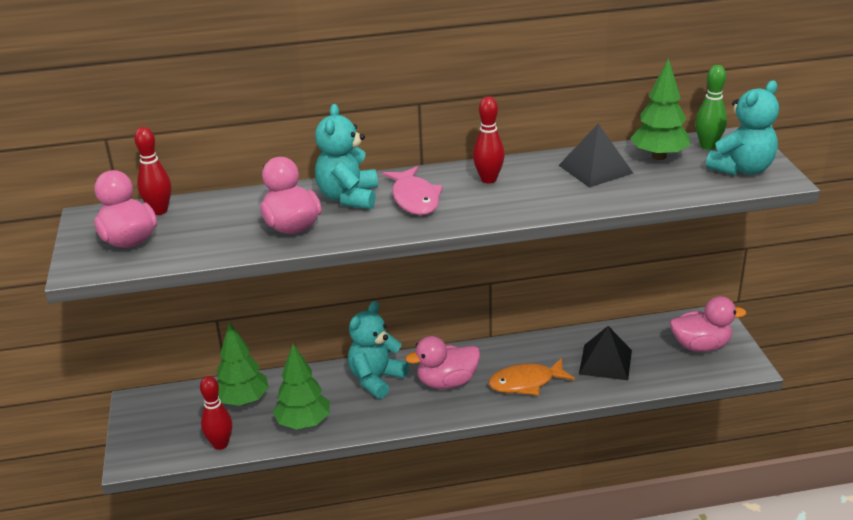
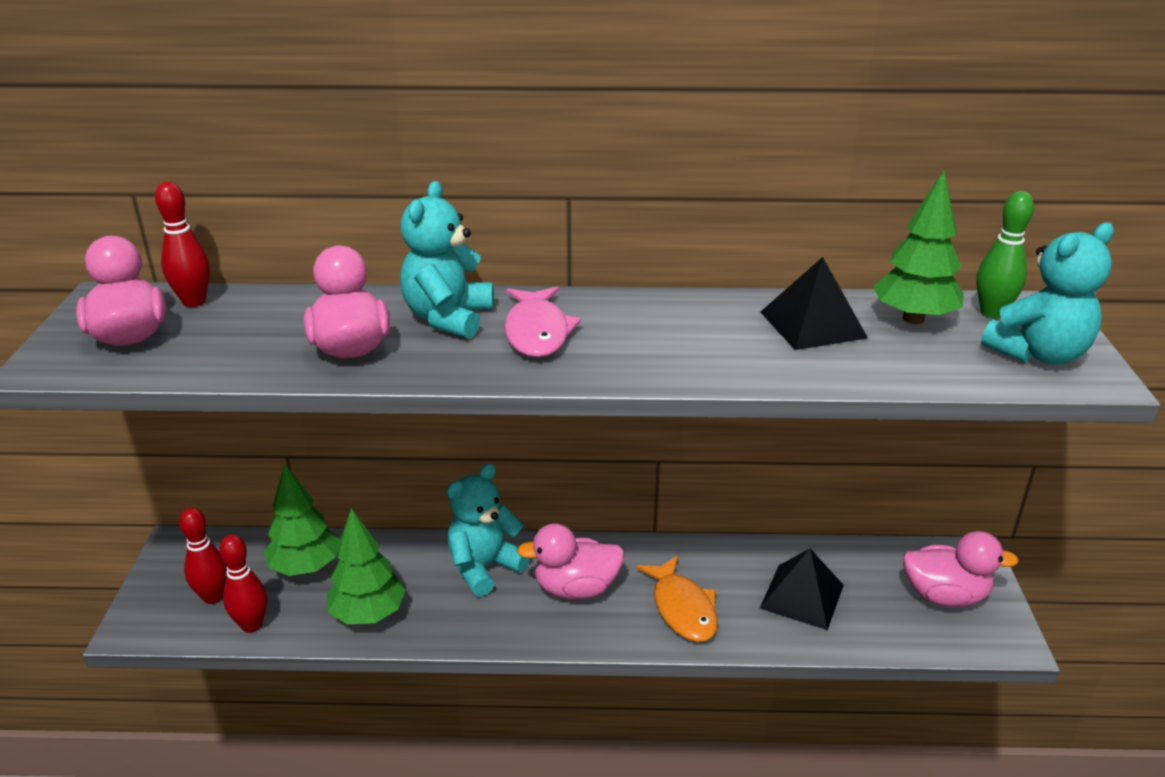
camera: 10 degrees right, 0 degrees up
(488, 179) = (652, 319): red bowling pin -> red bowling pin (213, 597)
(526, 383) = (682, 608): orange fish -> orange fish turned 105 degrees counterclockwise

